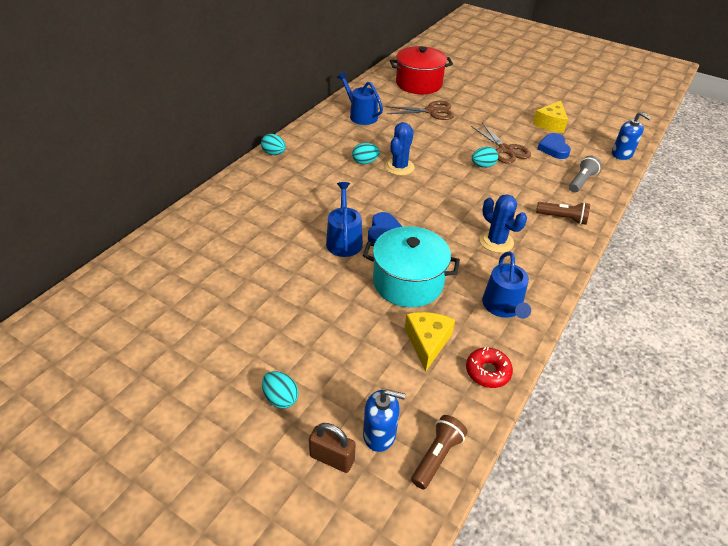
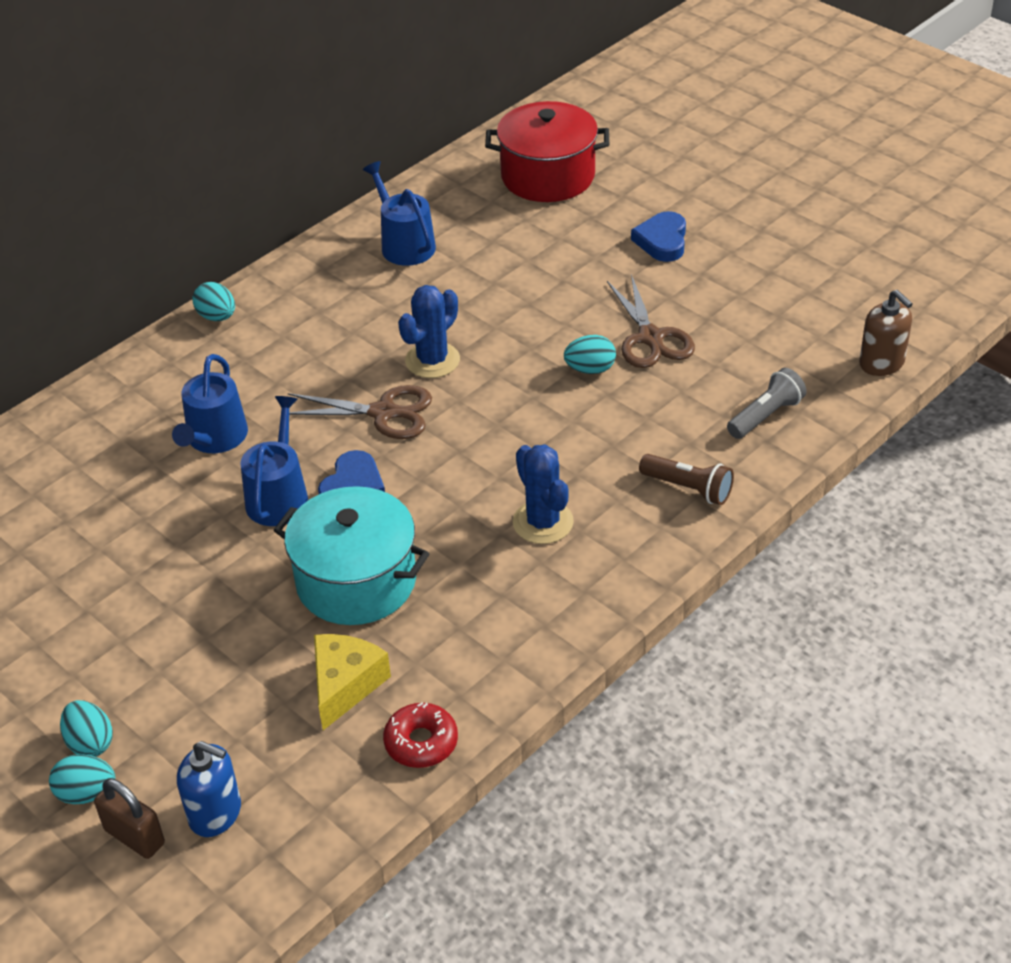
camera: 15 degrees right, 0 degrees up
(365, 162) = (373, 346): turquoise egg -> turquoise egg (86, 793)
(431, 111) = (545, 243): brown scissors -> brown scissors (383, 413)
(437, 456) = (287, 855): brown flashlight -> none
(503, 307) = (498, 640): blue watering can -> blue watering can (215, 438)
(550, 124) = (771, 285): yellow cheese -> none
(553, 148) = (748, 341): blue heart -> blue heart (662, 241)
(622, 154) = (882, 363): blue soap dispenser -> brown soap dispenser

